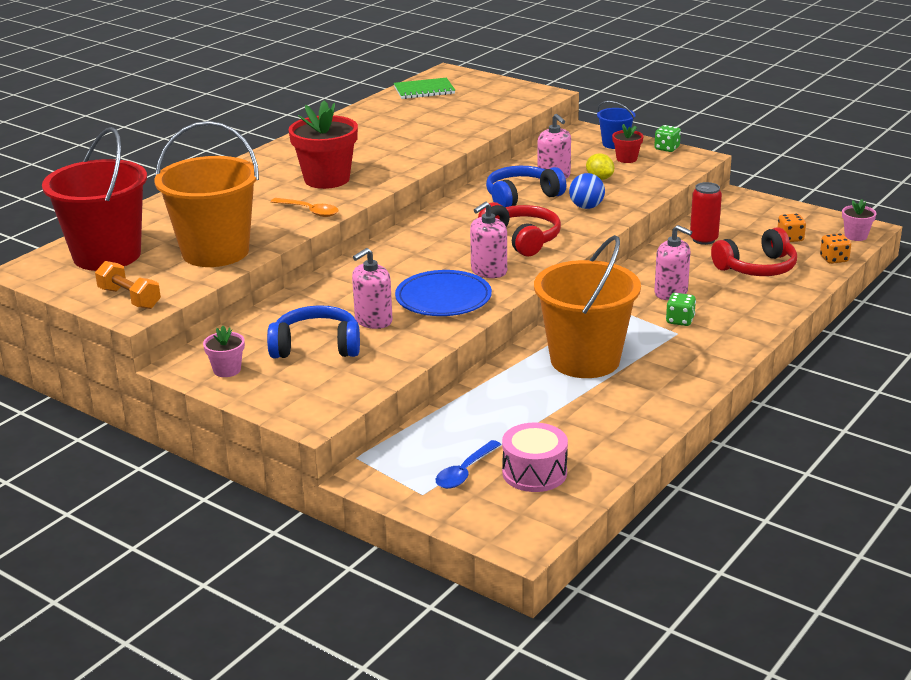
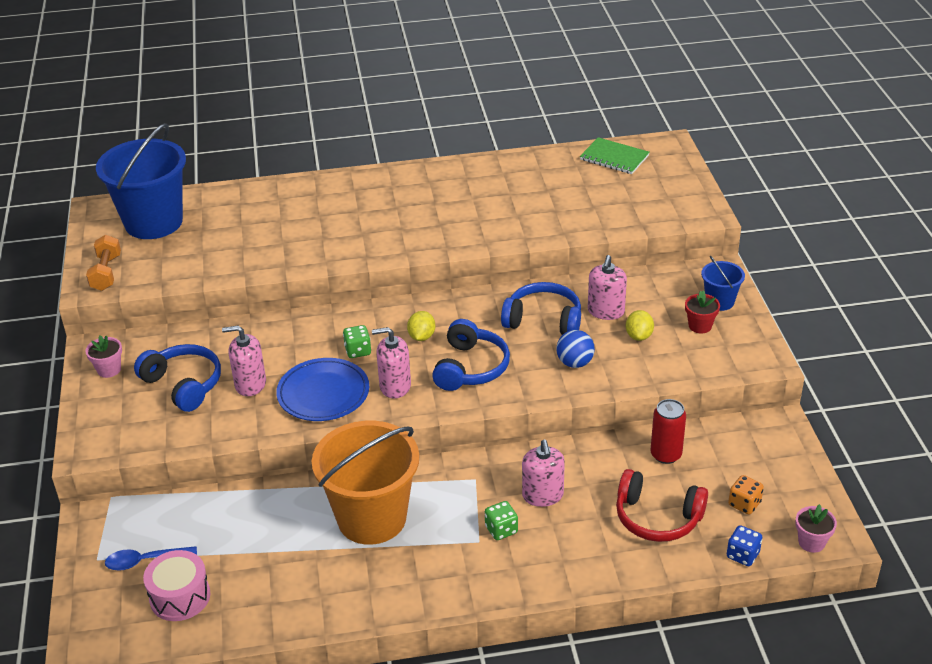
camera: 45 degrees right, 10 degrees up
(107, 255) = (153, 222): red bucket -> blue bucket
(215, 252) = (212, 259): orange bucket -> none
(309, 211) = (326, 253): orange spoon -> none
(327, 179) = (388, 224): red flower pot -> none
(453, 240) = (421, 336): none -> yellow lemon
(522, 239) = (470, 367): red headphones -> blue headphones
(667, 148) = (756, 333): green dice -> green dice (358, 351)
(834, 259) = (742, 555): orange dice -> blue dice

